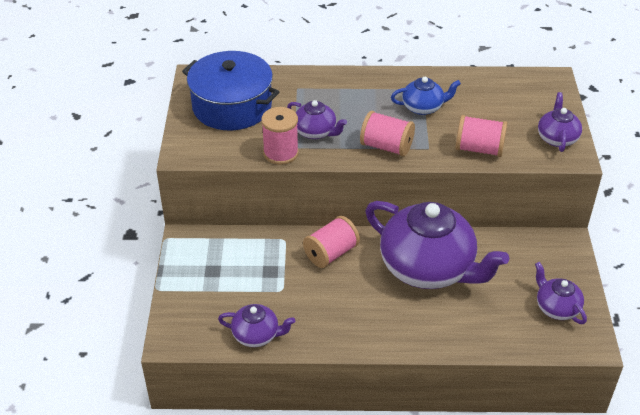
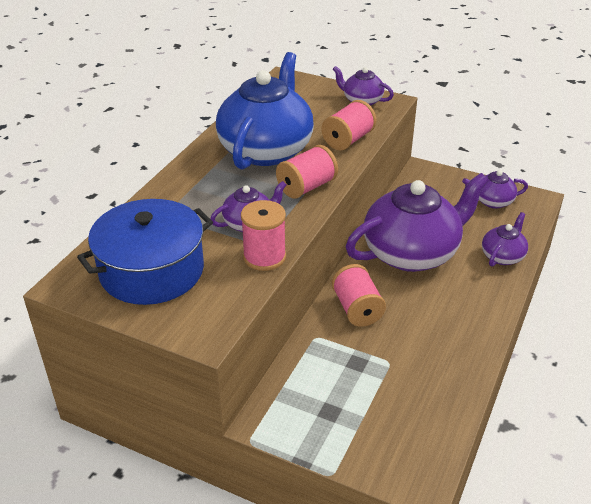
camera: 65 degrees left, 5 degrees down
(256, 335) = (445, 402): purple teapot -> purple teapot (502, 256)
(423, 107) = (266, 149): blue teapot -> blue teapot, size x2.15

